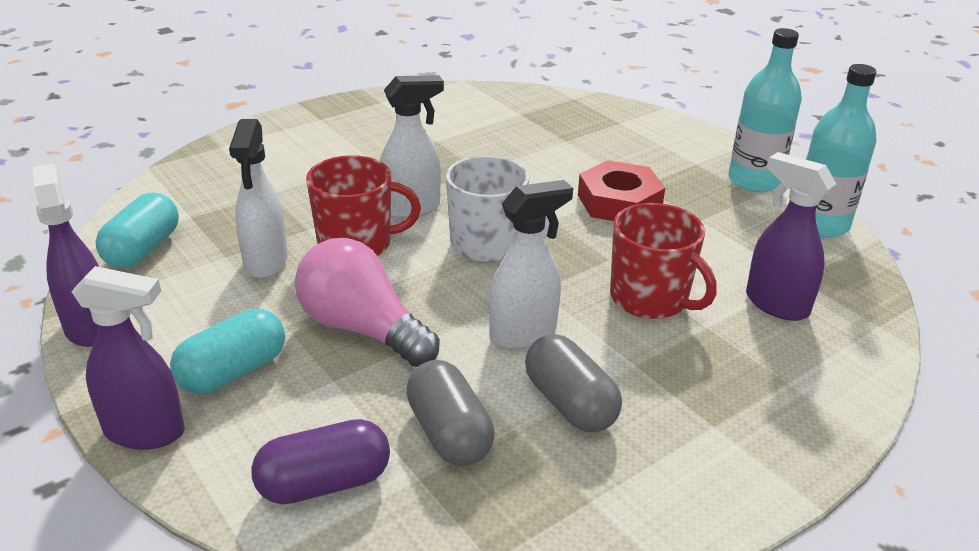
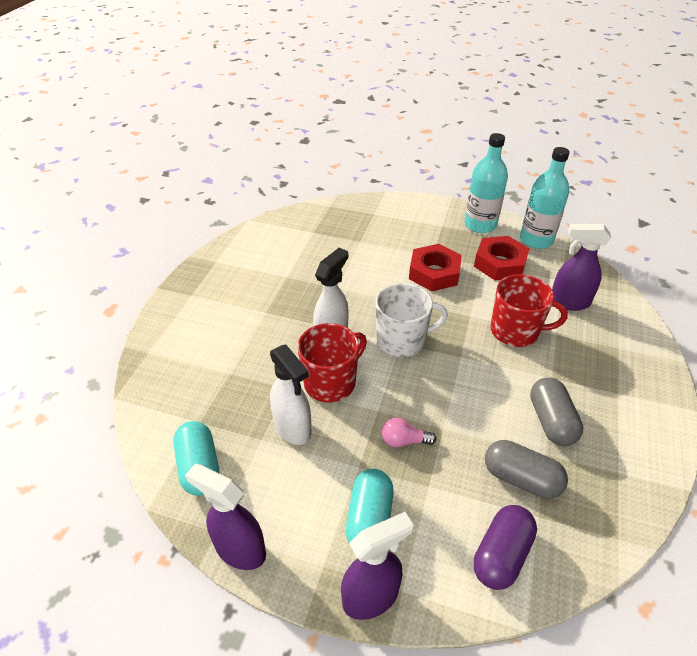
camera: 35 degrees left, 10 degrees up
(363, 329) = (404, 441): pink light bulb -> pink light bulb, size x0.47
(524, 334) = (485, 391): white spray bottle -> none
(570, 403) = (551, 421): grey capsule -> grey capsule turned 60 degrees clockwise
(726, 227) = (500, 263): none -> red nut

